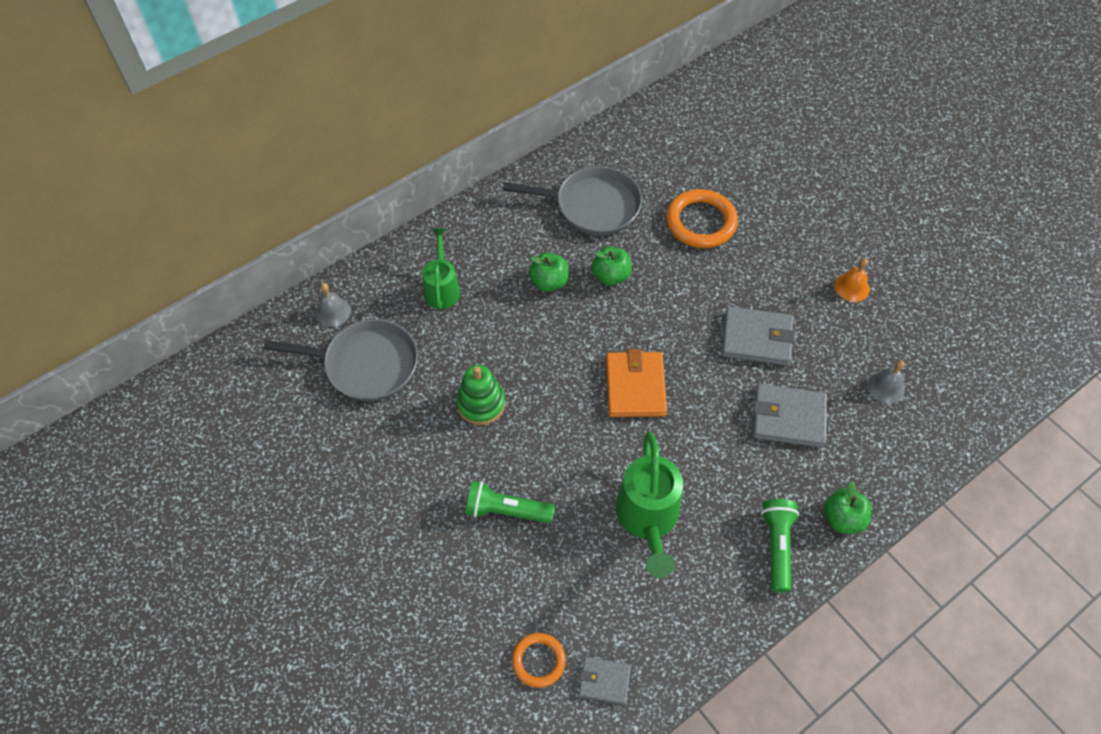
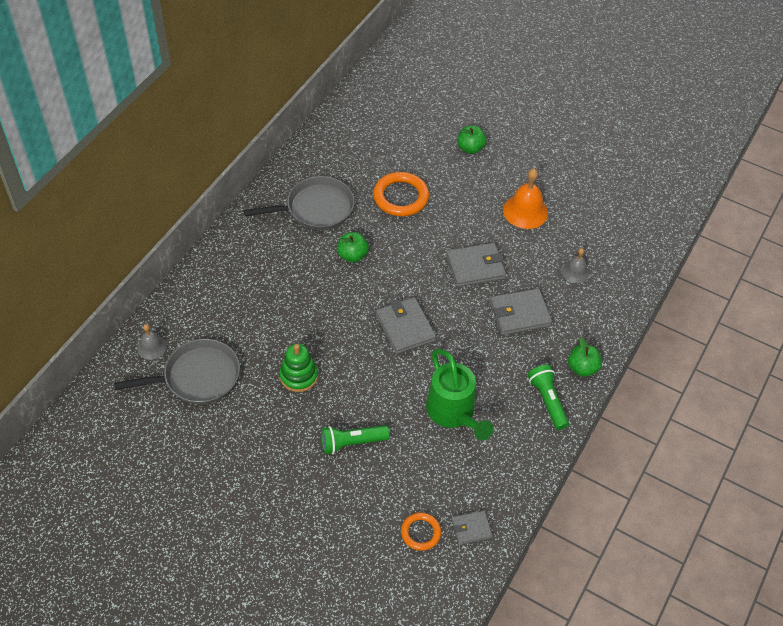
camera: 25 degrees left, 5 degrees down
(442, 288) = (229, 303): green watering can -> none
(549, 282) = (309, 274): green apple -> green apple (470, 148)
(635, 386) = (405, 327): orange wallet -> grey wallet
(852, 287) = (525, 211): orange bell -> orange bell, size x1.72

